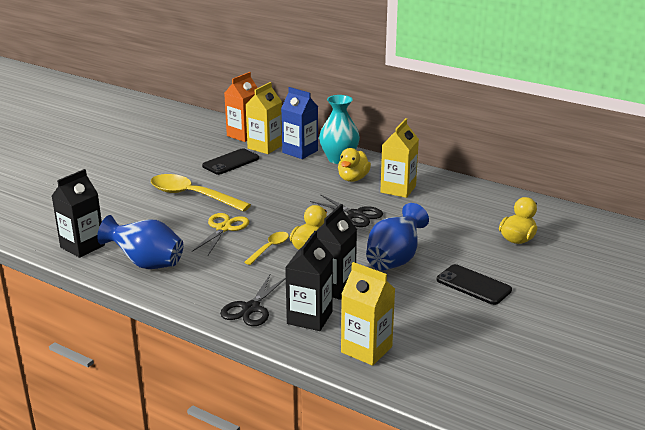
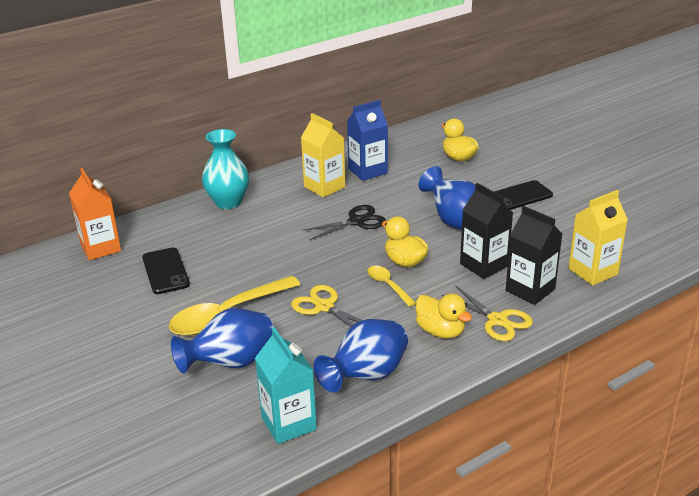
camera: 65 degrees left, 5 degrees up
(82, 246) = (288, 423): black carton -> turquoise carton
(138, 211) = (231, 363): none -> blue vase
(251, 308) = (497, 320): black scissors -> yellow scissors
(265, 147) = (149, 240): yellow carton -> none
(300, 151) = (186, 221): blue carton -> blue carton (368, 171)
(353, 179) = (280, 205): yellow duck -> yellow duck (440, 331)

